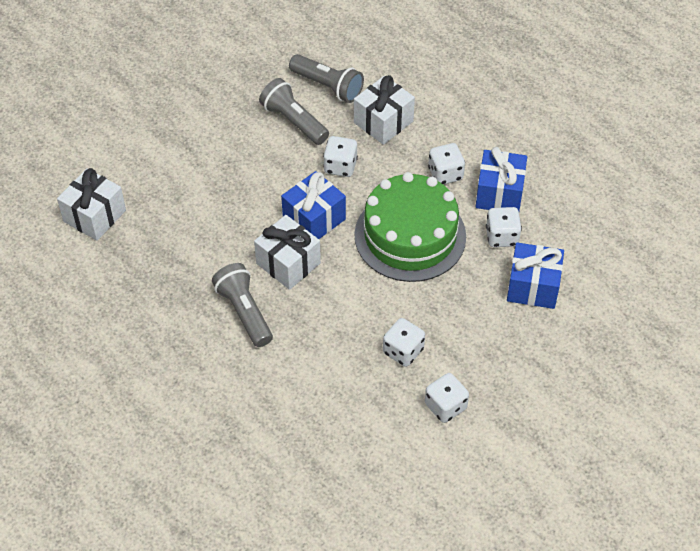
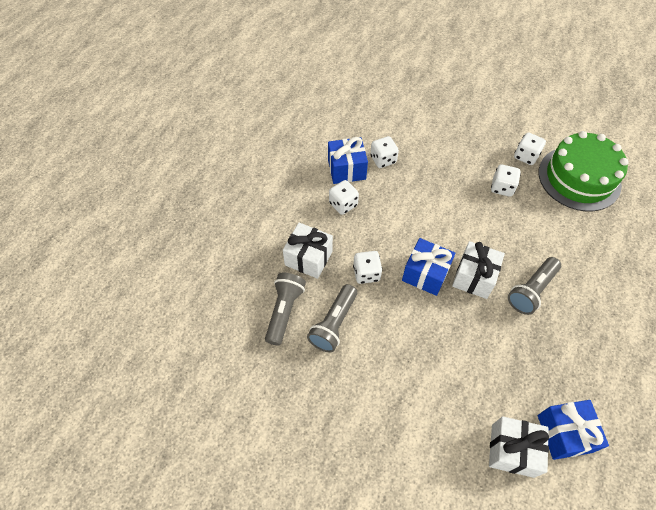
camera: 110 degrees left, 5 degrees up
(410, 236) = (409, 210): green cake -> green cake (579, 178)
(533, 287) = (414, 135): blue gift -> blue gift (564, 433)

